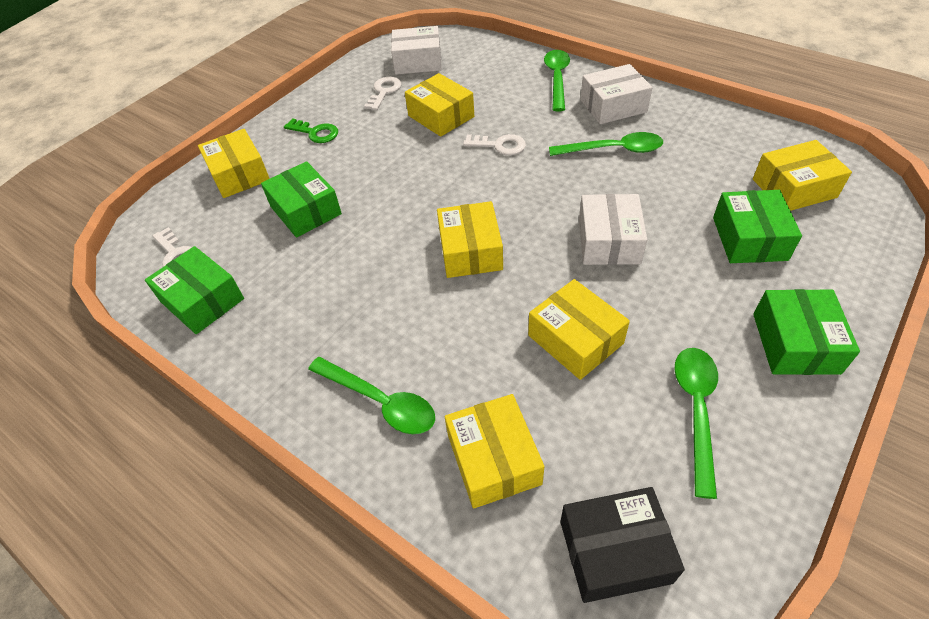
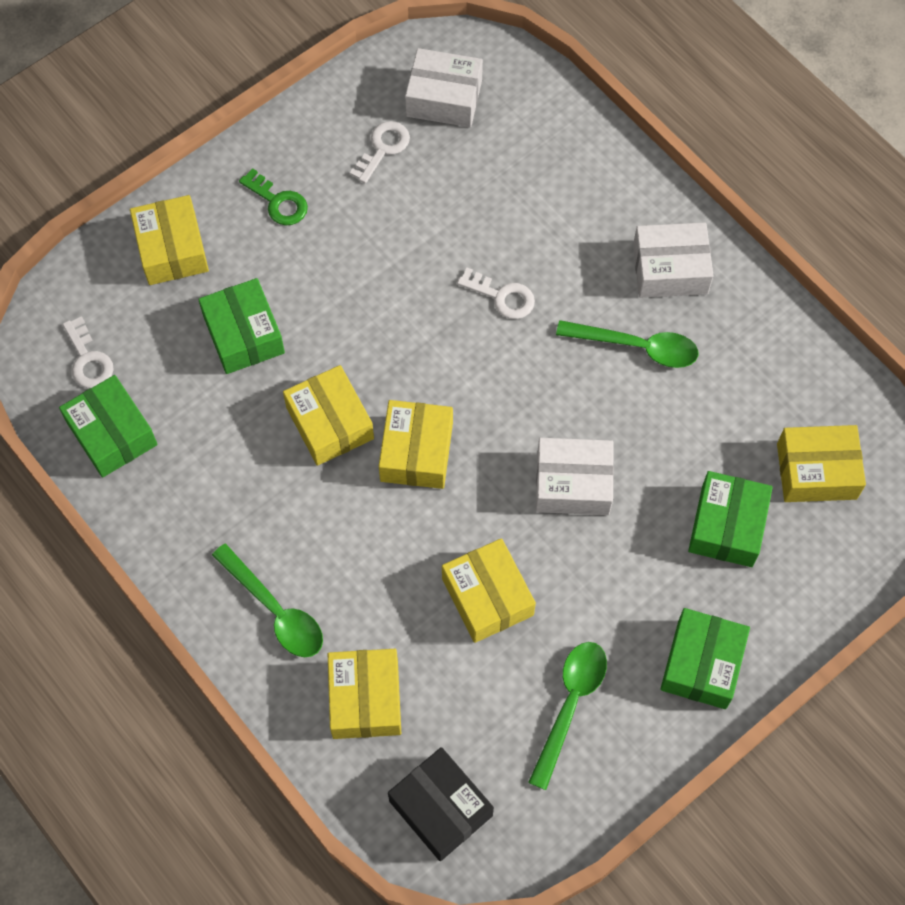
camera: 10 degrees right, 15 degrees up
(441, 116) = (445, 220): yellow box -> yellow box (330, 423)
(557, 79) = (619, 194): green spoon -> none
(609, 241) = (573, 484): white box -> white box turned 75 degrees clockwise
(615, 551) = (441, 808): black box -> black box turned 45 degrees clockwise

